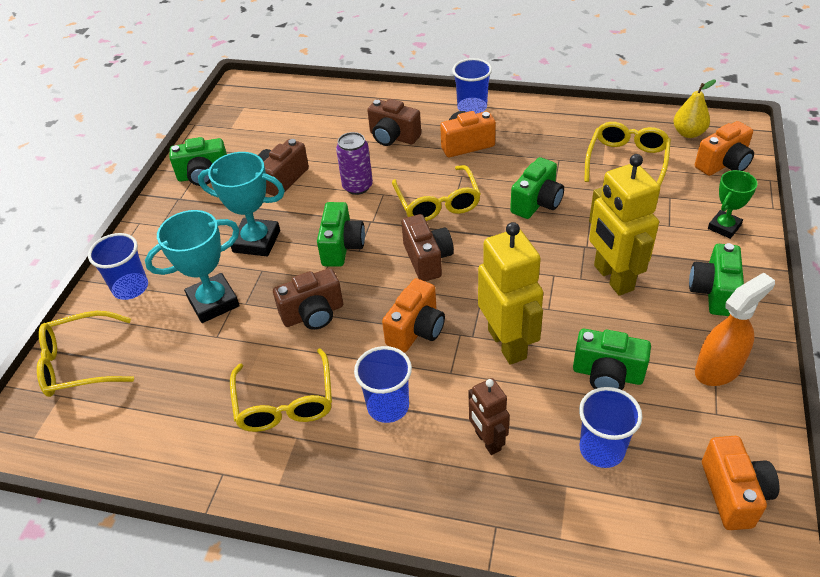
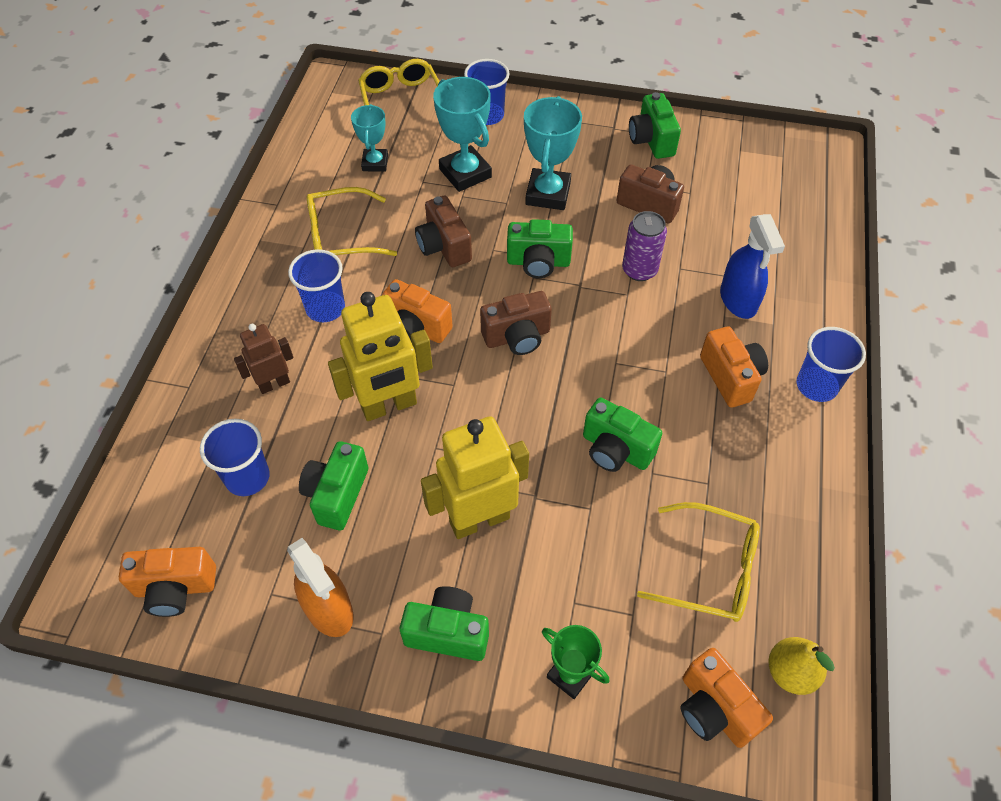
camera: 85 degrees right, 10 degrees up
(177, 381) = (375, 163): none -> turquoise trophy
(393, 137) = (738, 300): brown camera -> blue spray bottle
(437, 203) = (612, 346): yellow glasses -> none

